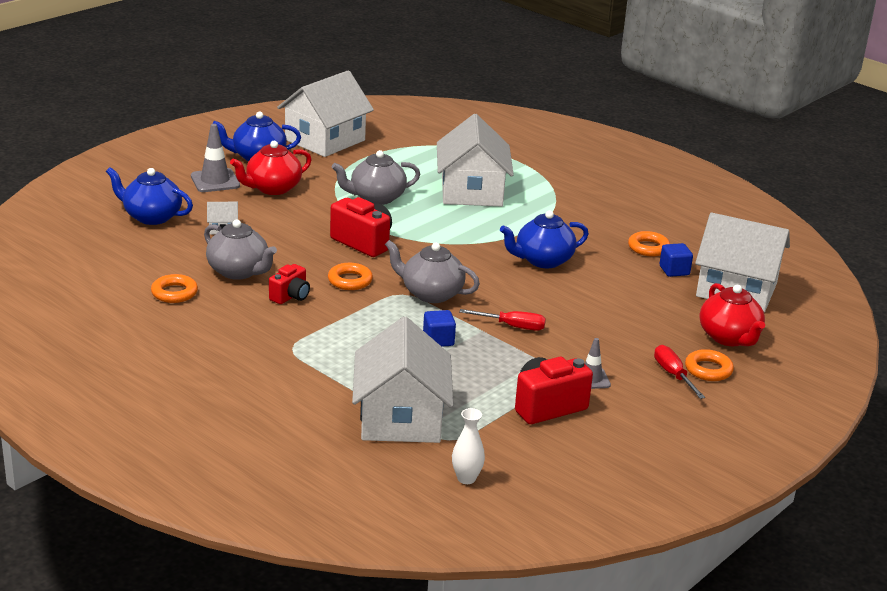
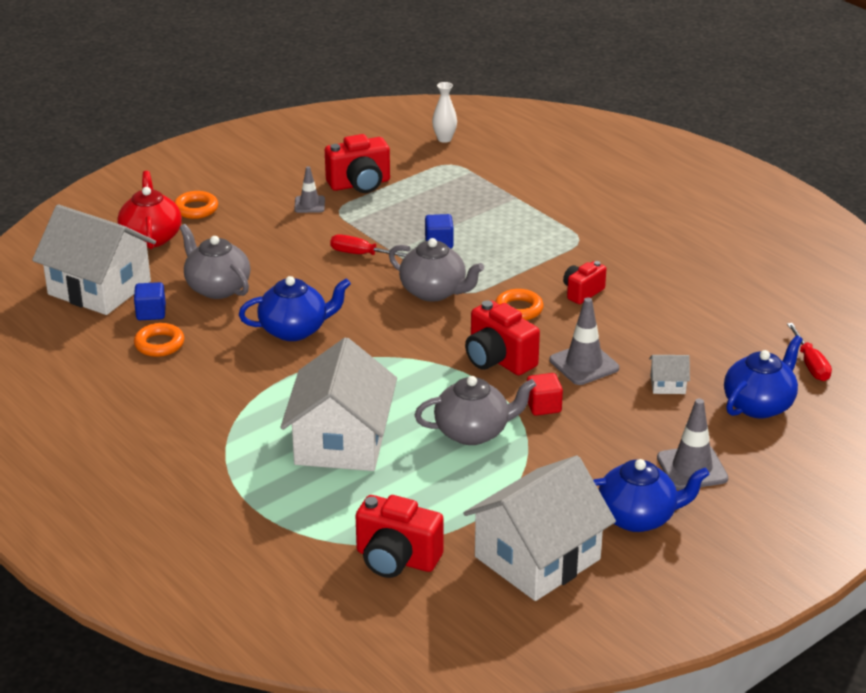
camera: 170 degrees left, 5 degrees up
(151, 217) = (759, 405): blue teapot -> blue teapot turned 75 degrees counterclockwise
(174, 293) = (703, 299): orange ring -> none
(239, 271) = (640, 324): grey teapot -> grey teapot (217, 288)
(272, 188) = (612, 452): red teapot -> none
(291, 241) = (584, 364): none -> grey traffic cone
(324, 213) = (543, 406): none -> red cube
(401, 418) = (487, 180): white house -> none
(413, 139) = (396, 559): none -> red camera
(673, 375) = (232, 206): red screwdriver -> red screwdriver (810, 364)

